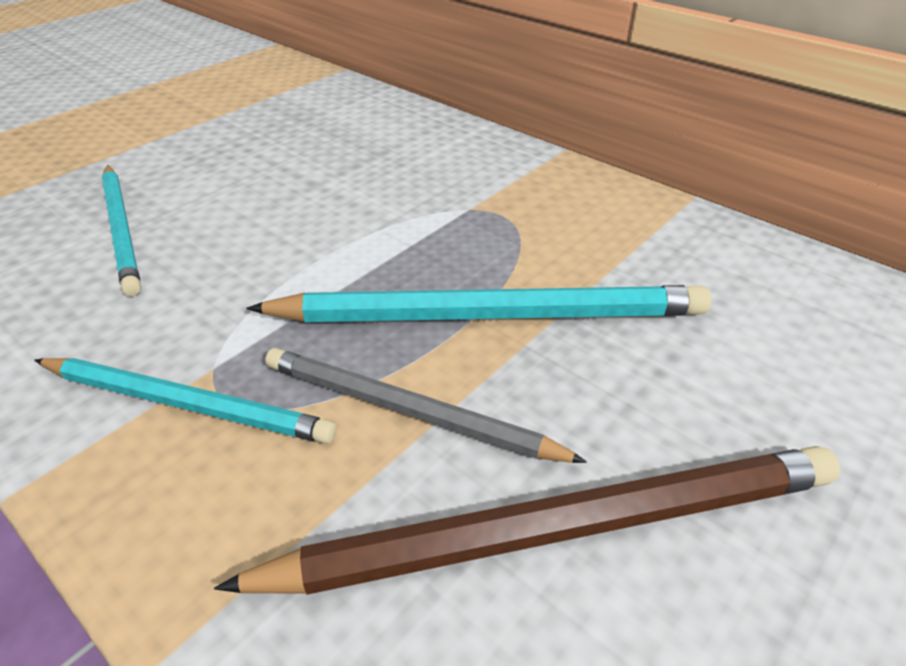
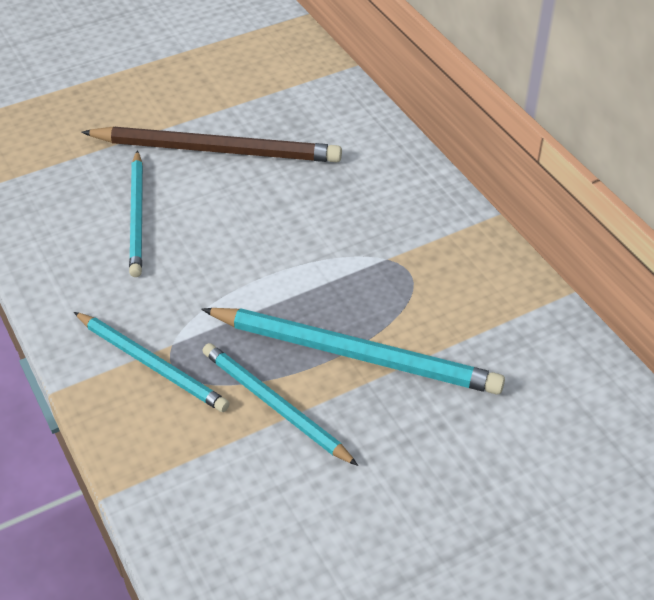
camera: 20 degrees right, 5 degrees up
(409, 411) = (275, 406): grey pencil -> turquoise pencil
(556, 528) = (324, 494): brown pencil -> brown pencil (216, 150)

